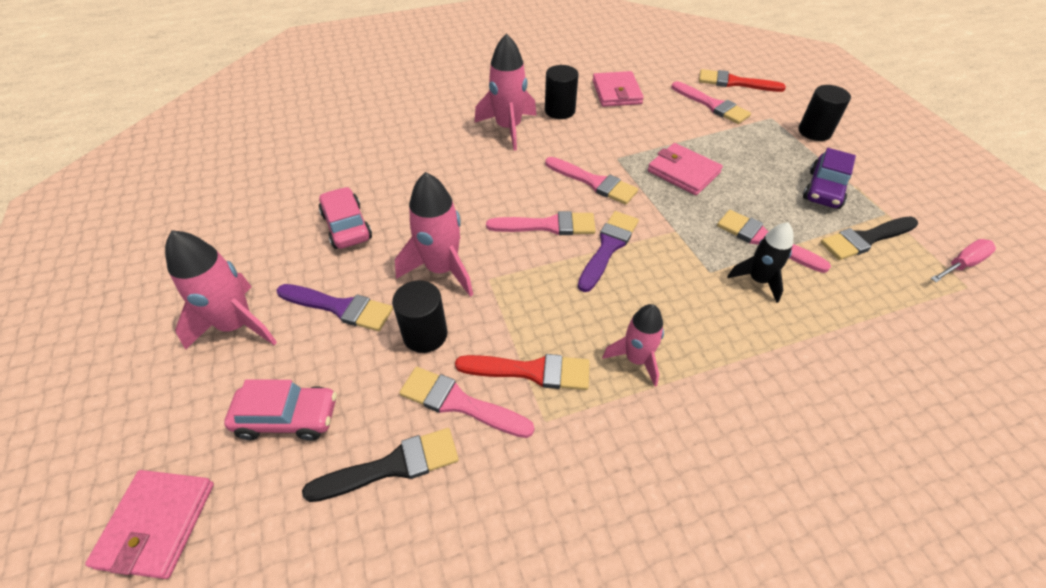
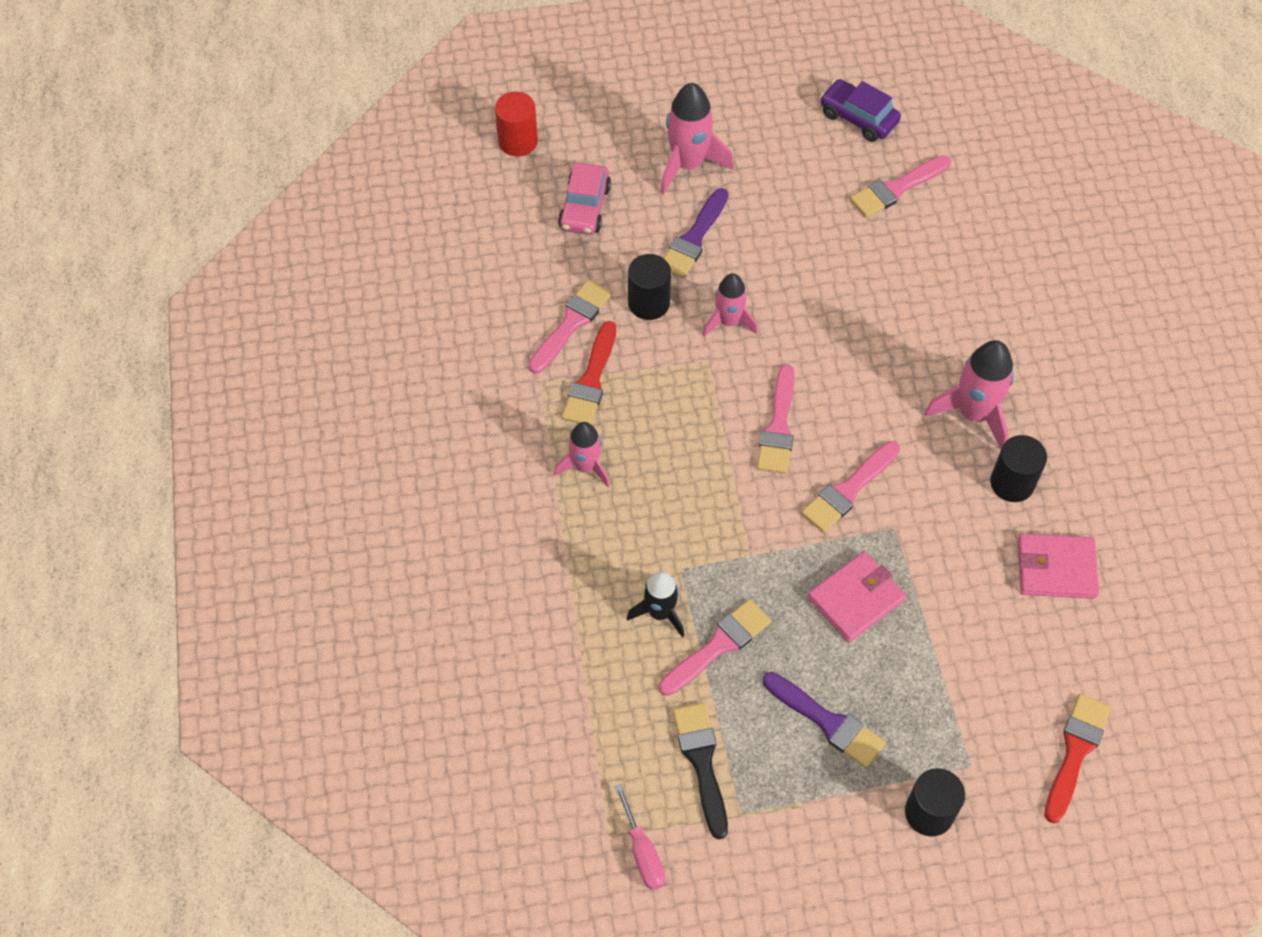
camera: 100 degrees right, 10 degrees up
(157, 524) = (518, 141): pink wallet -> red cylinder
(347, 226) = (806, 241): pink car -> none
(392, 466) = (527, 275): black brush -> none
(442, 269) = (728, 322): pink rocket -> pink rocket, size x0.65
(608, 247) = (734, 479): purple brush -> purple brush (827, 722)
(712, 105) = (1011, 693): pink brush -> pink brush (896, 188)
(824, 189) = (798, 759): purple car -> purple car (858, 118)

